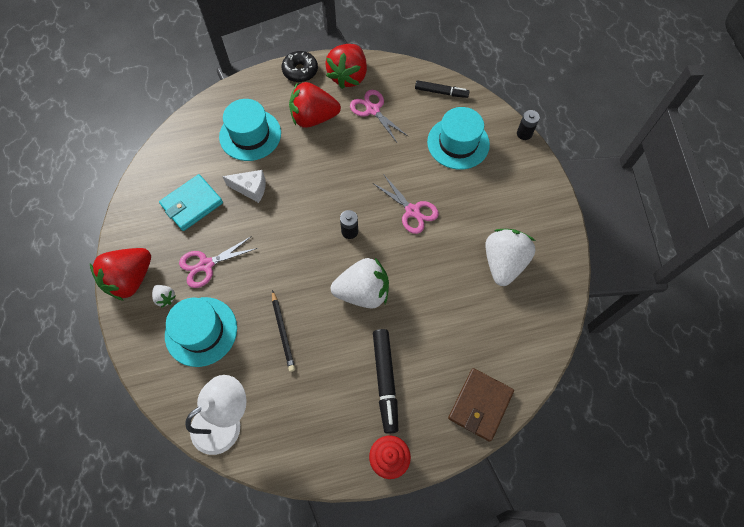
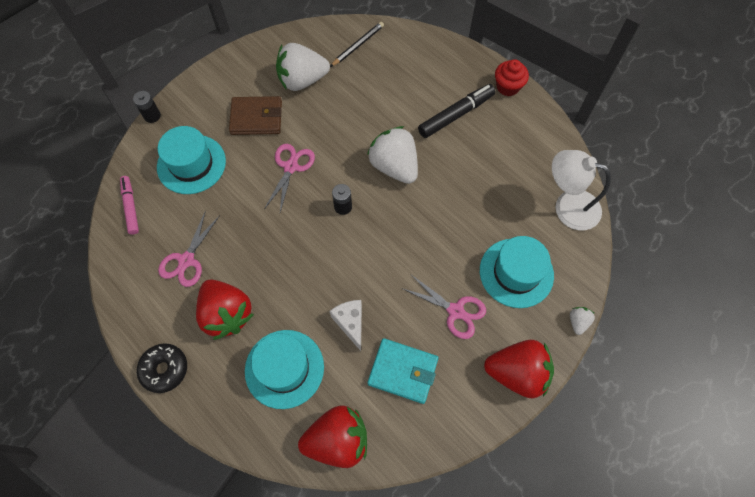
camera: 120 degrees left, 0 degrees up
(165, 298) = (510, 326): white strawberry -> white strawberry (578, 322)
(283, 332) = (470, 207): black pencil -> black pencil (358, 45)
(348, 76) = (149, 310): red strawberry -> red strawberry (337, 440)
(441, 92) = (131, 207): black marker -> pink marker
(480, 405) = (430, 50): brown wallet -> brown wallet (256, 118)

